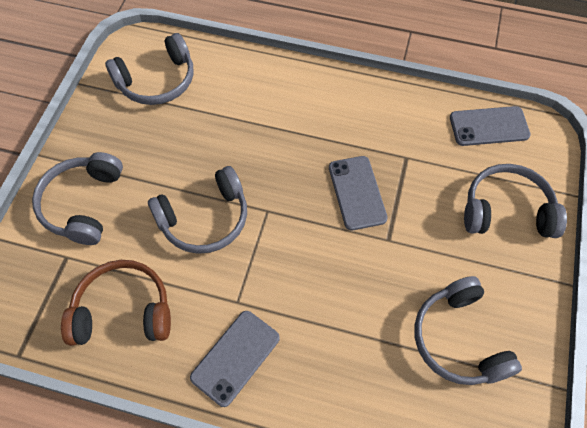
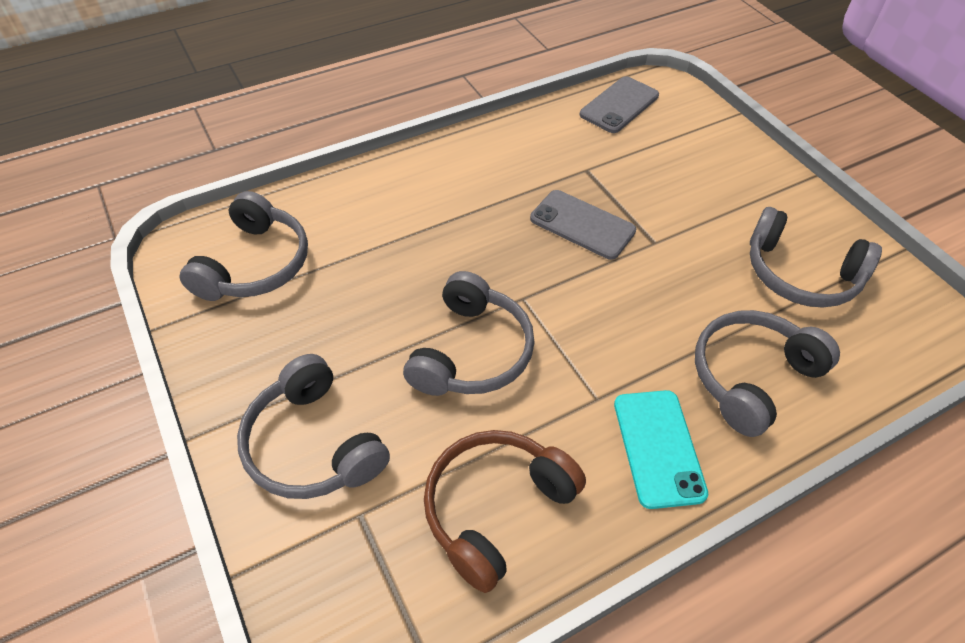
camera: 45 degrees left, 10 degrees down
(235, 357) = (658, 447): grey phone -> turquoise phone
(506, 210) = (709, 156): grey headphones -> grey headphones (751, 377)

